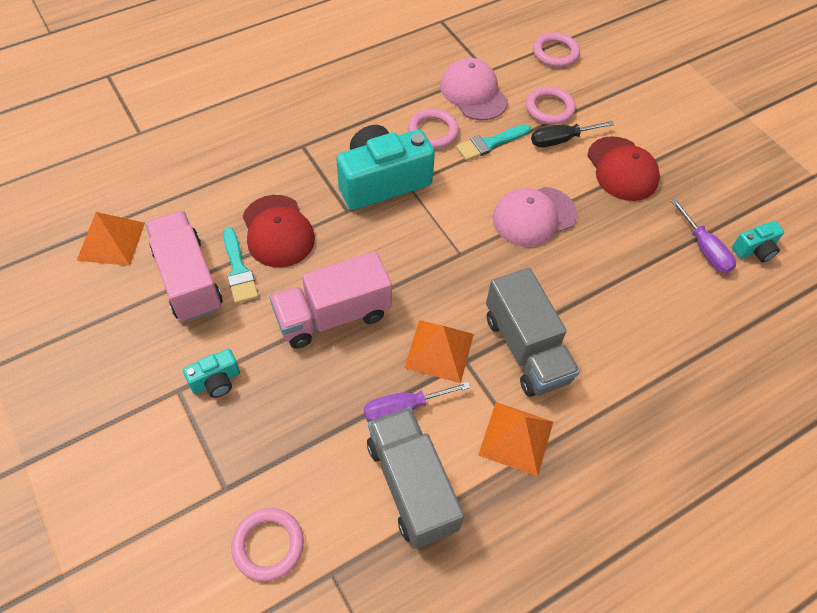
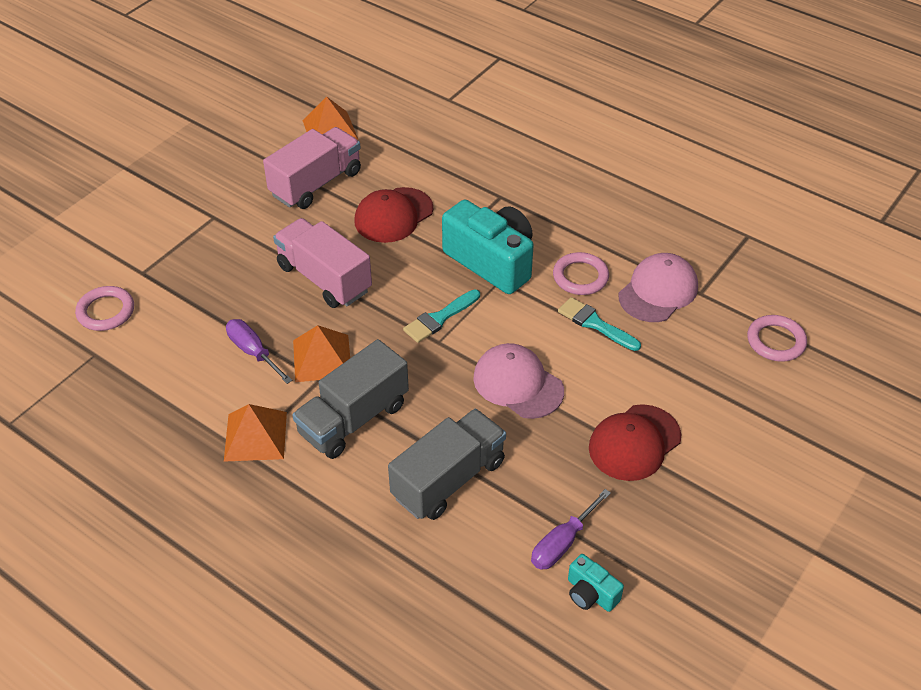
camera: 70 degrees right, 10 degrees down
(216, 381) = (230, 234): turquoise camera -> none
(238, 270) = (340, 207): turquoise brush -> turquoise brush (439, 318)
(411, 485) = (184, 379): grey truck -> grey truck (448, 479)
(549, 108) = (682, 358): pink ring -> none
(560, 140) = (640, 379): black screwdriver -> none

